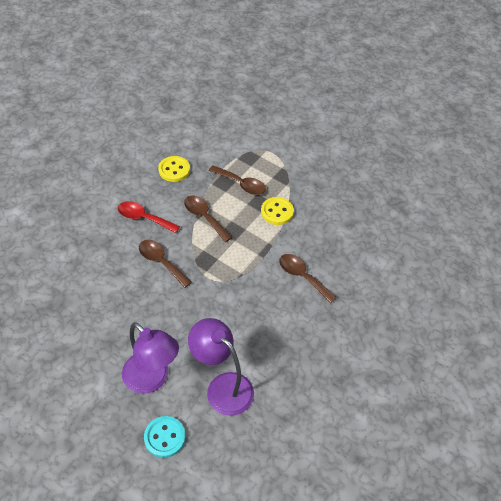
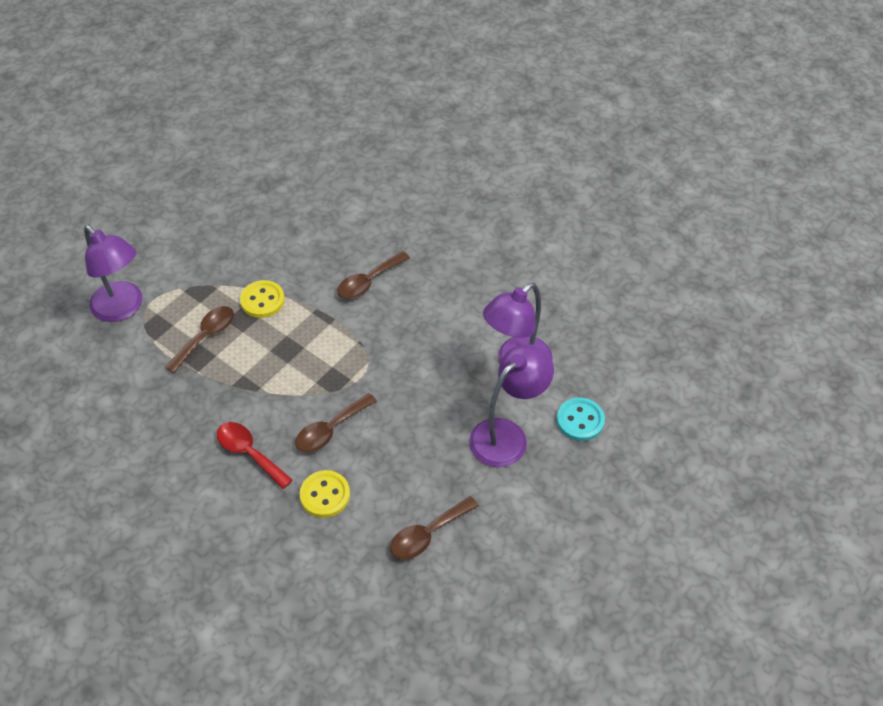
camera: 85 degrees left, 0 degrees up
(144, 218) = (249, 453): red spoon -> red spoon turned 105 degrees clockwise
(174, 170) = (161, 417): yellow button -> yellow button (325, 495)
(204, 217) = (259, 380): brown spoon -> brown spoon (428, 534)
(263, 139) = (123, 308): none -> purple lamp

